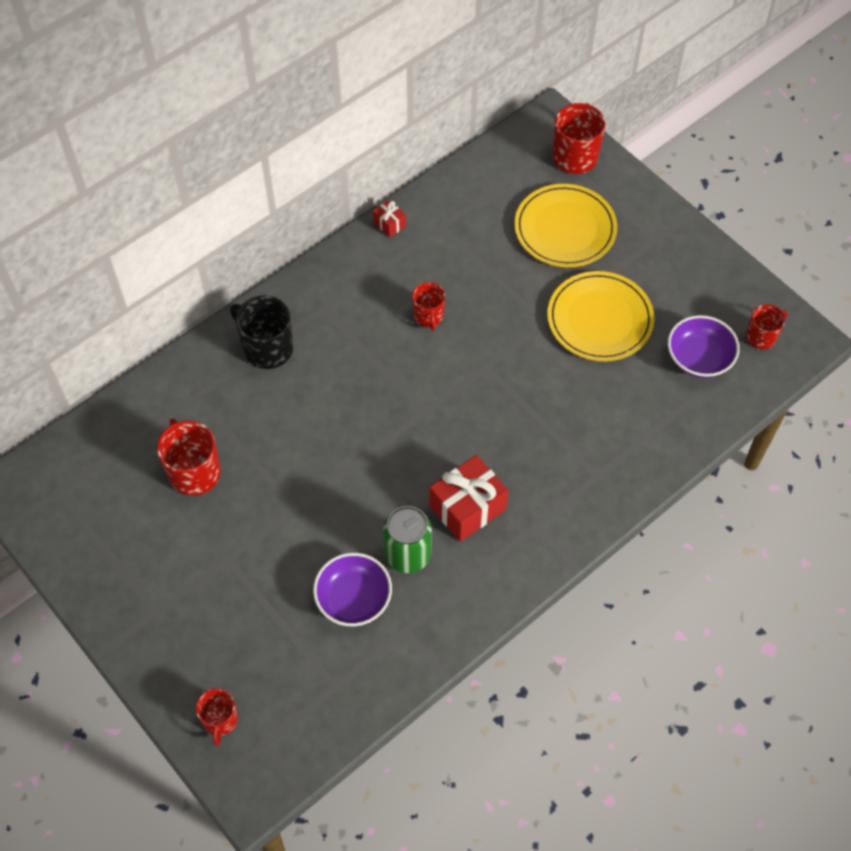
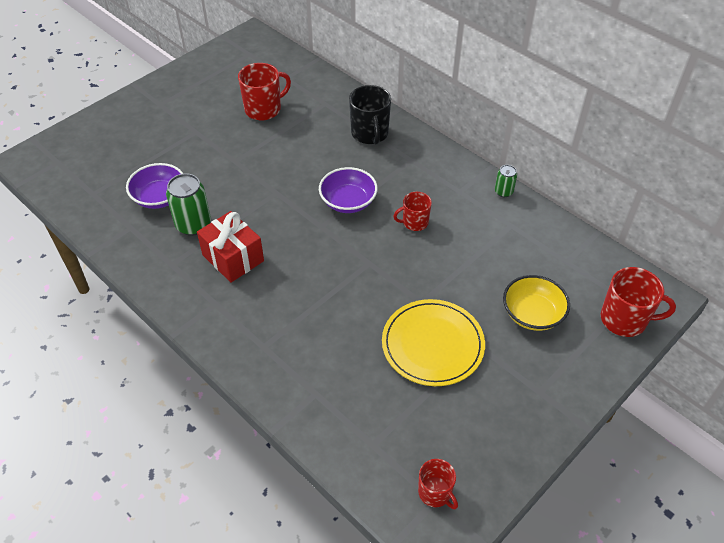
camera: 85 degrees right, 10 degrees down
(220, 720) = (78, 140): red mug -> none
(267, 348) = (370, 134): black mug -> black mug turned 135 degrees clockwise
(389, 224) = (503, 192): red gift -> green can
(565, 228) = (532, 314): yellow plate -> yellow bowl
(699, 358) = (400, 431): purple bowl -> purple bowl (348, 201)

